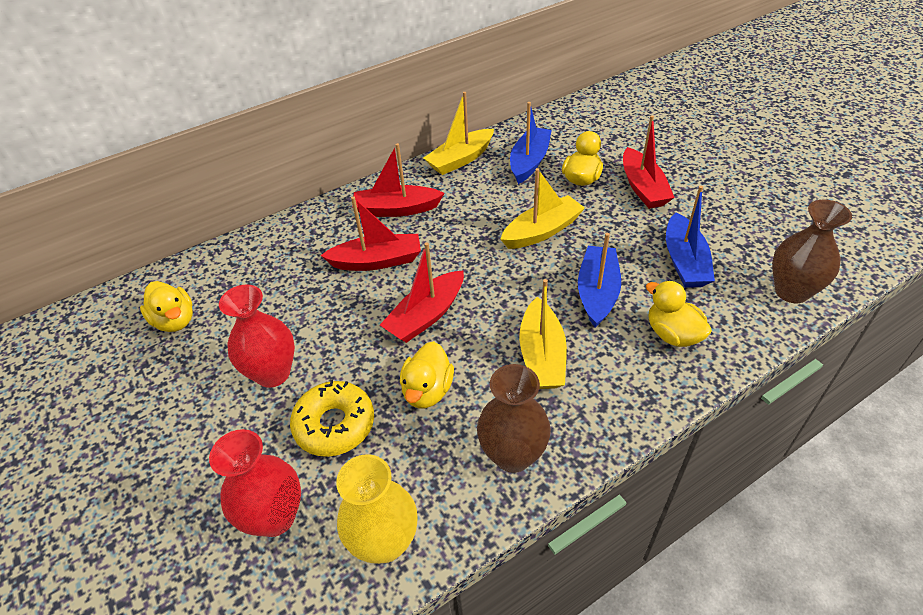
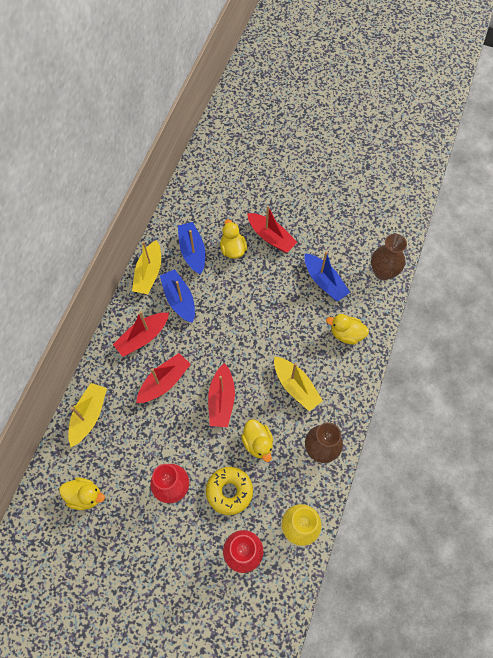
camera: 40 degrees left, 20 degrees up
(542, 231) = (239, 303): yellow boat -> yellow boat (89, 415)
(597, 292) = (295, 329): blue boat -> blue boat (179, 299)

